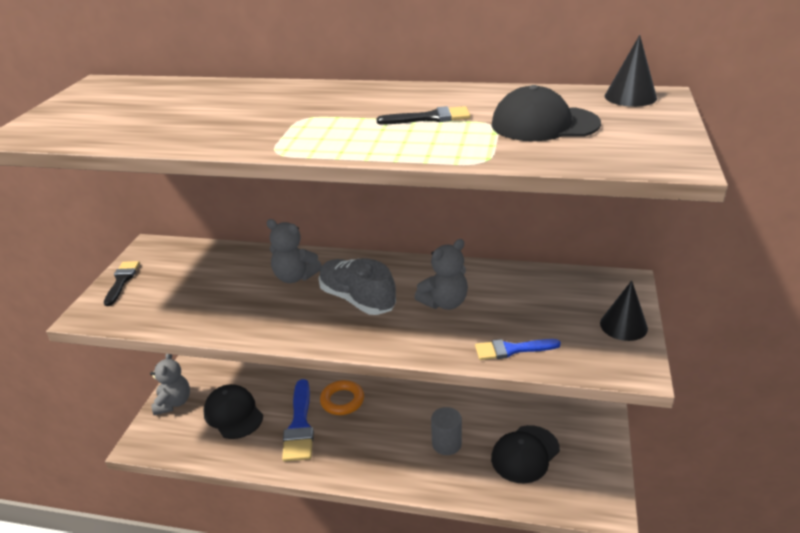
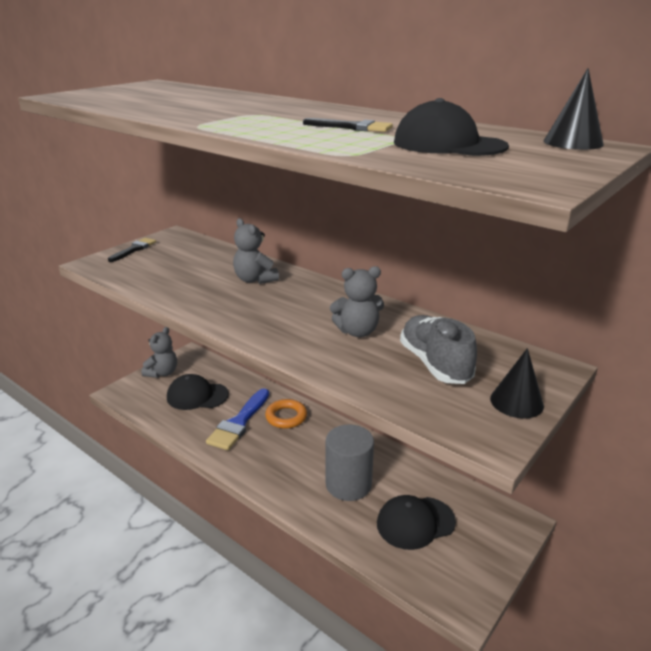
camera: 25 degrees right, 5 degrees down
(233, 414) = (197, 396): black cap -> black cap turned 75 degrees counterclockwise
(357, 299) = (287, 308): grey shoe -> grey shoe (435, 364)
(446, 444) = (348, 484): grey cylinder -> grey cylinder, size x1.55
(511, 349) = (383, 384): blue brush -> none

